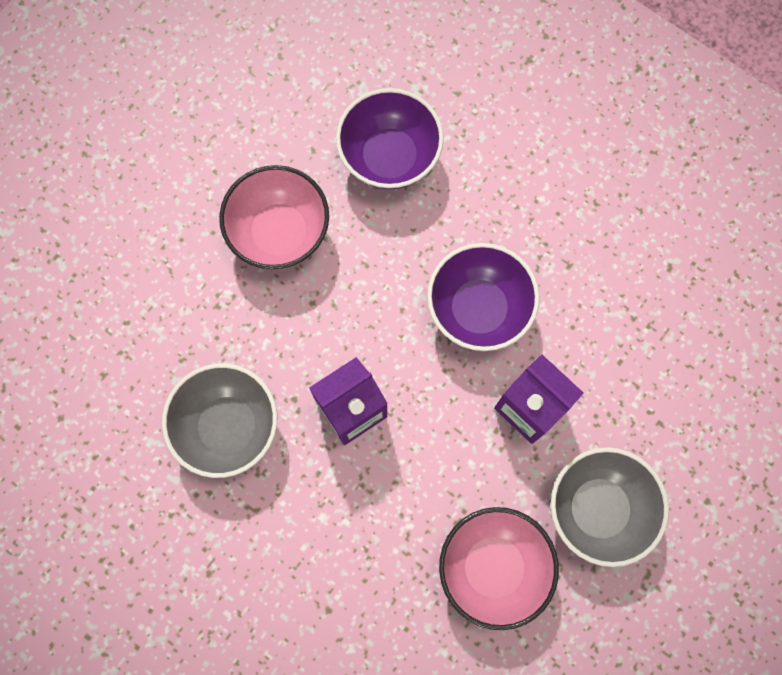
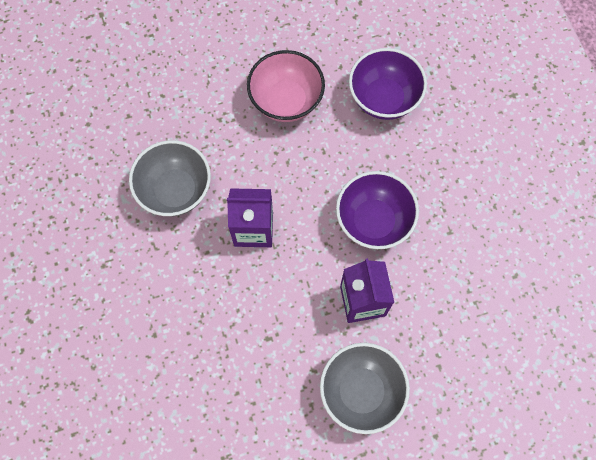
camera: 35 degrees right, 5 degrees down
(493, 567) = (270, 380): pink bowl -> none

